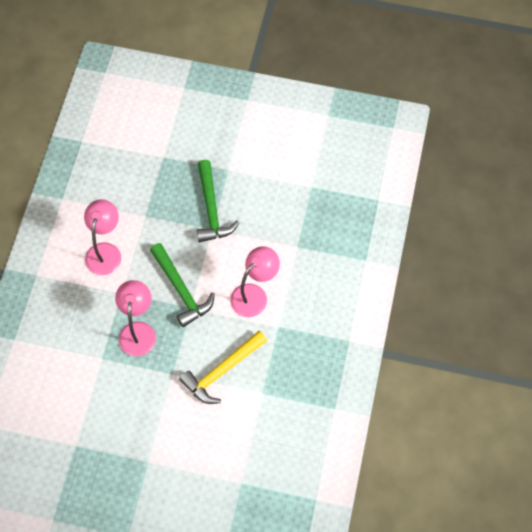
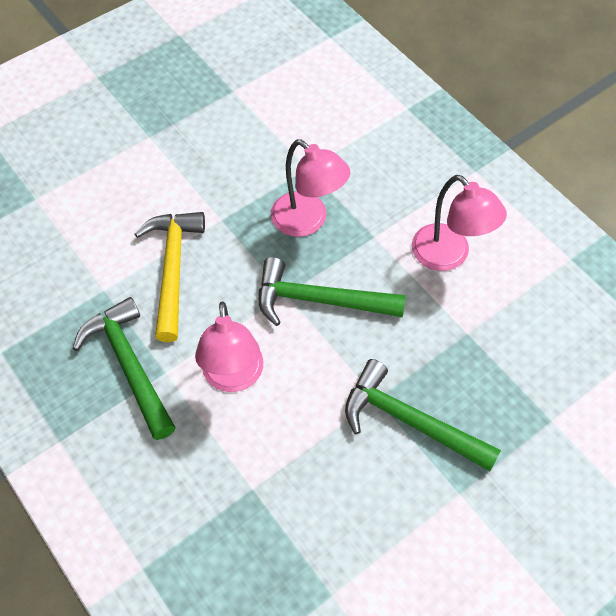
camera: 130 degrees right, 5 degrees down
(289, 344) = (129, 365): none -> green hammer

